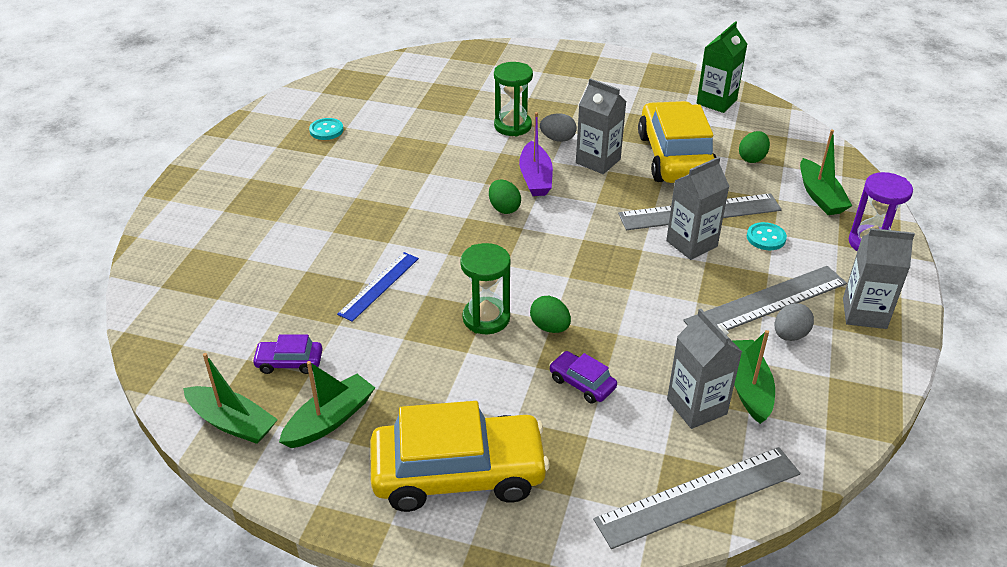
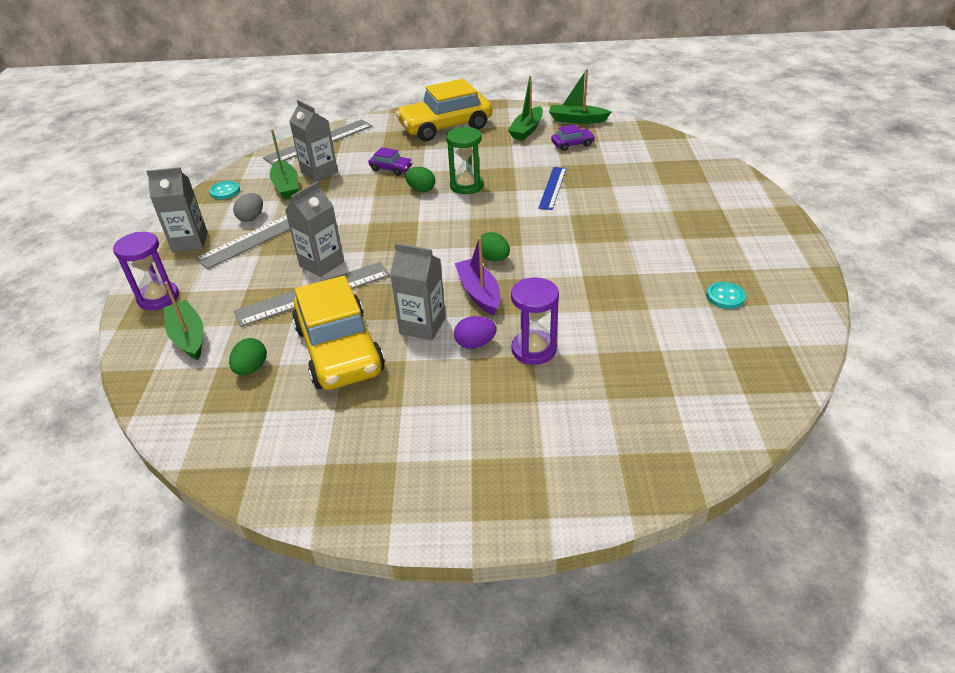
camera: 165 degrees right, 0 degrees up
(512, 126) = (534, 349): green hourglass -> purple hourglass
(558, 139) = (475, 344): grey egg -> purple egg
(716, 102) = (285, 455): green carton -> none
(766, 238) = (254, 283): turquoise button -> turquoise button (225, 191)

